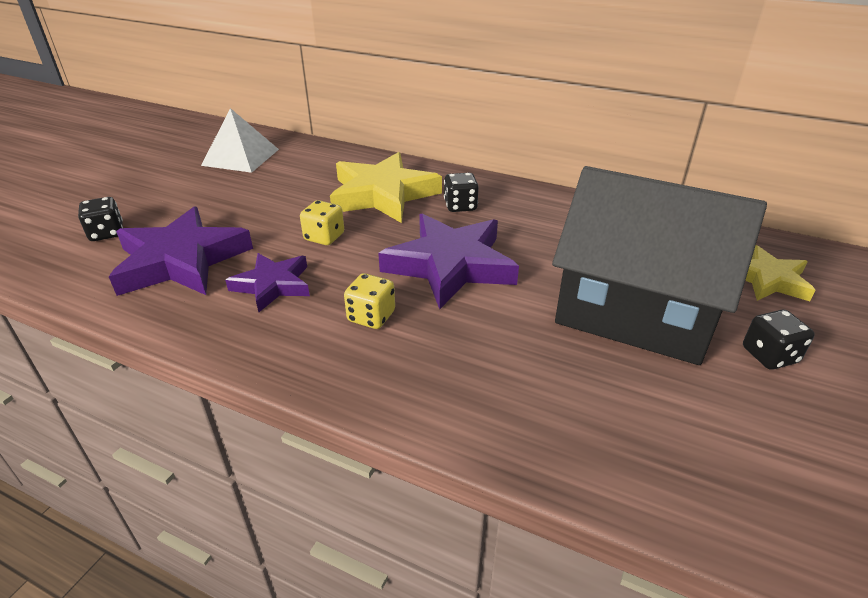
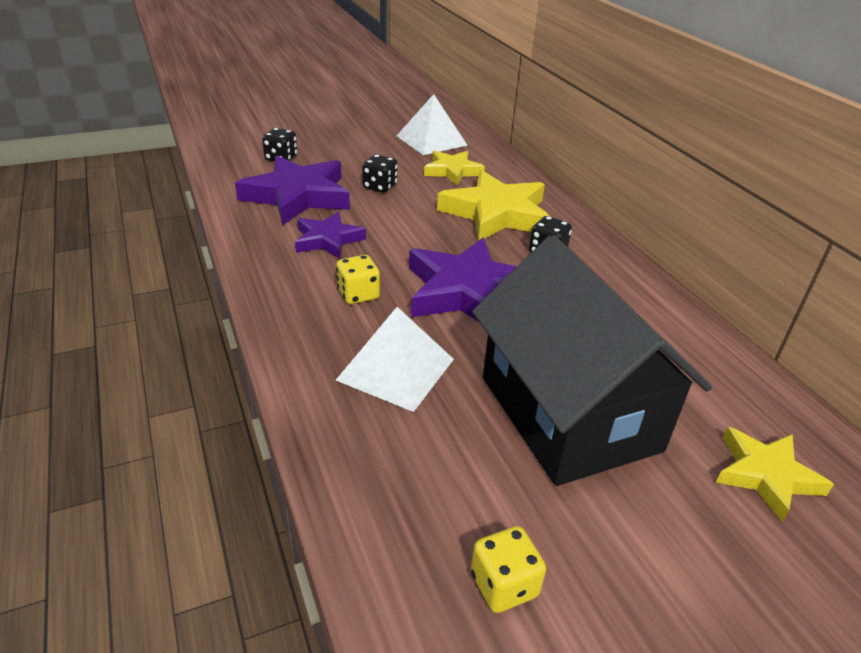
camera: 40 degrees right, 0 degrees up
(298, 175) = (453, 171): none -> yellow star
(324, 237) = (406, 225): yellow dice -> yellow dice (504, 585)
(490, 357) = (396, 369): none -> white pyramid
(769, 355) = (641, 527): black dice -> black dice (380, 187)

